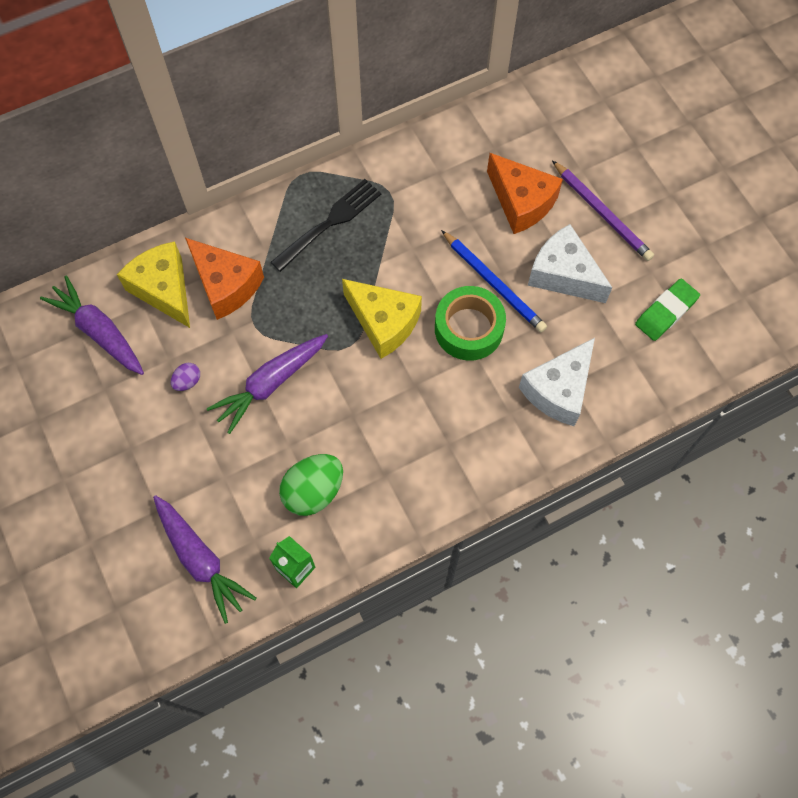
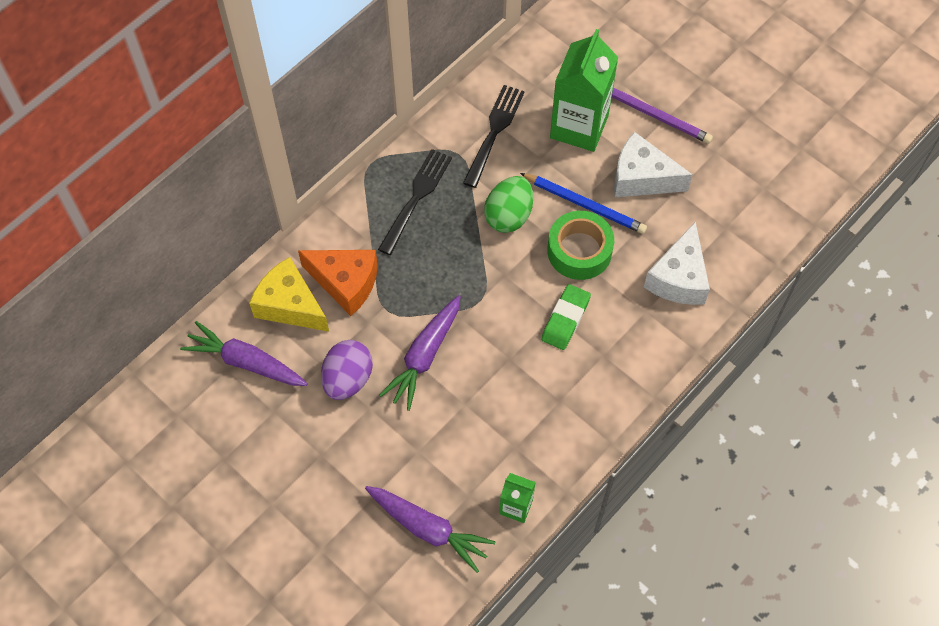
camera: 20 degrees left, 5 degrees down
(187, 381) = (348, 379): purple egg -> purple egg, size x2.04
(313, 491) = (503, 435): green egg -> green egg (508, 216)
(384, 322) = (502, 270): yellow cheese -> none
(434, 181) = (494, 132): none -> black fork
(521, 202) = (579, 127): orange cheese -> green carton
(666, 312) = (742, 182): green eraser -> green eraser (565, 319)

